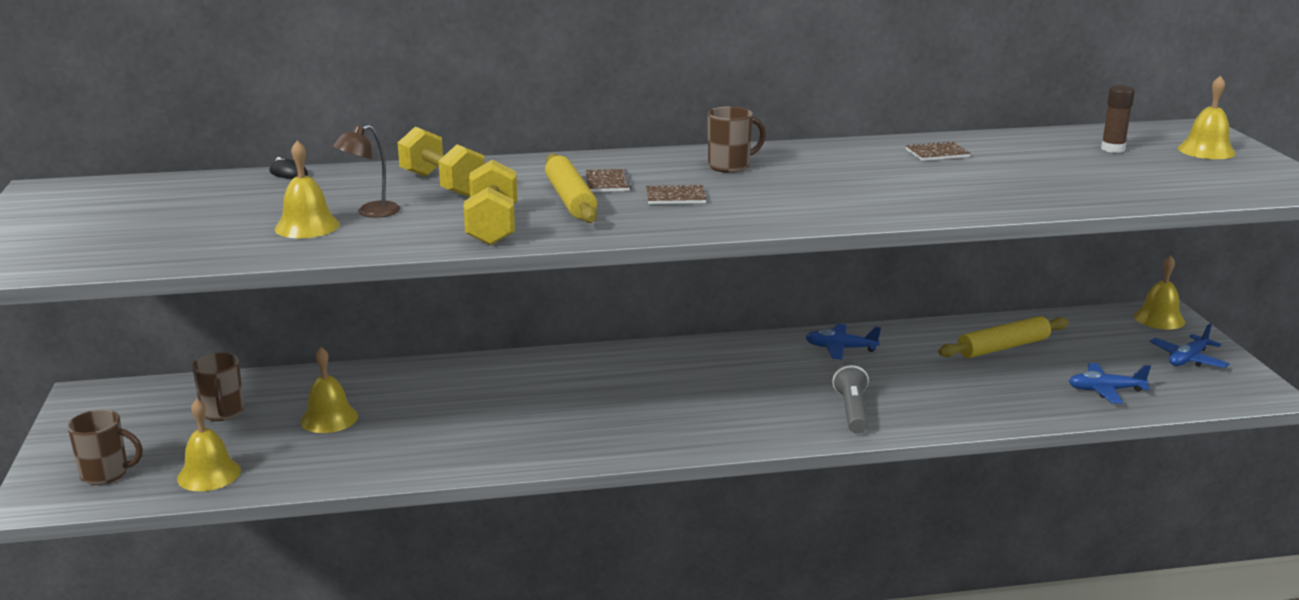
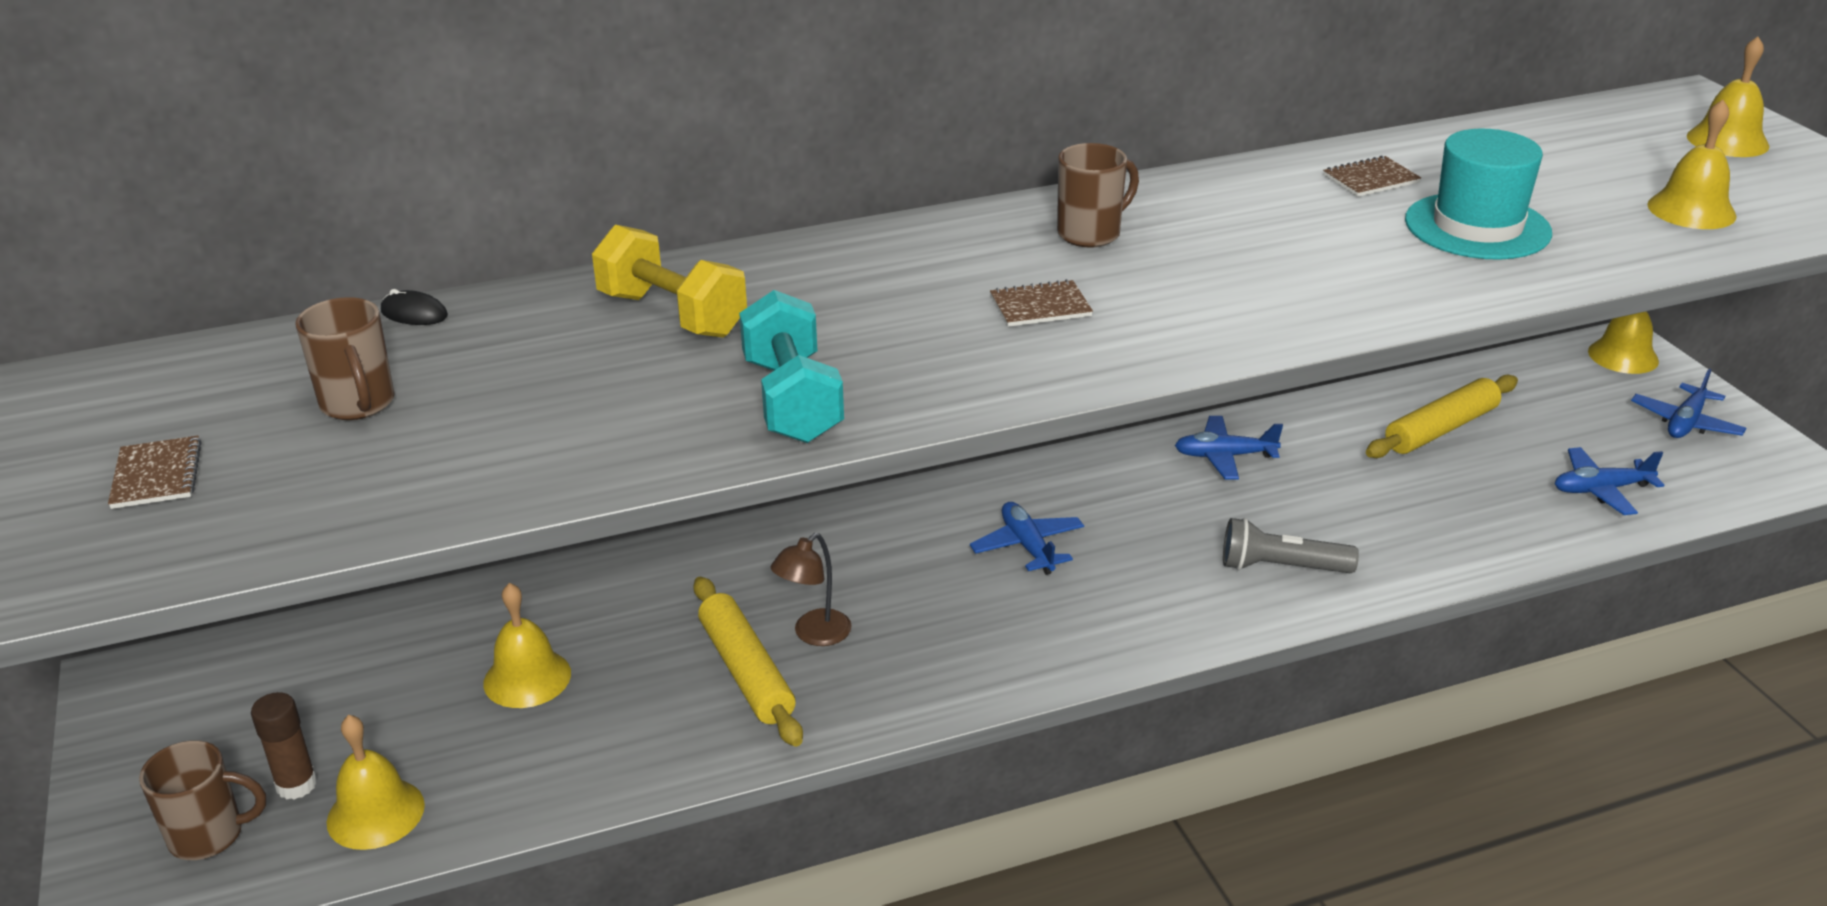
camera: 10 degrees left, 10 degrees up
(223, 413) = (356, 688): brown mug -> brown mug (358, 404)
(307, 226) = (495, 432): yellow bell -> yellow bell (1691, 210)
(370, 212) = (585, 389): brown lamp -> brown lamp (814, 634)
(492, 226) = (792, 401): yellow dumbbell -> turquoise dumbbell
(570, 199) = (884, 328): yellow rolling pin -> yellow rolling pin (746, 672)
(607, 182) = (924, 286): brown notebook -> brown notebook (157, 475)
(682, 383) = (1027, 546): none -> blue plane
(852, 410) = (1281, 567): grey flashlight -> grey flashlight turned 75 degrees counterclockwise
(995, 180) = (1477, 227): none -> turquoise hat
(1112, 149) = (1603, 149): brown glue stick -> brown glue stick (296, 785)

